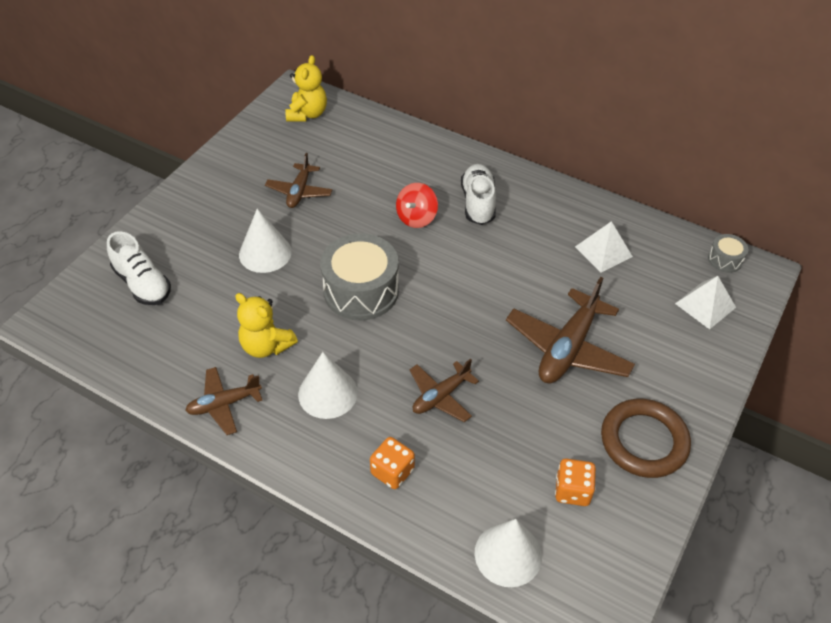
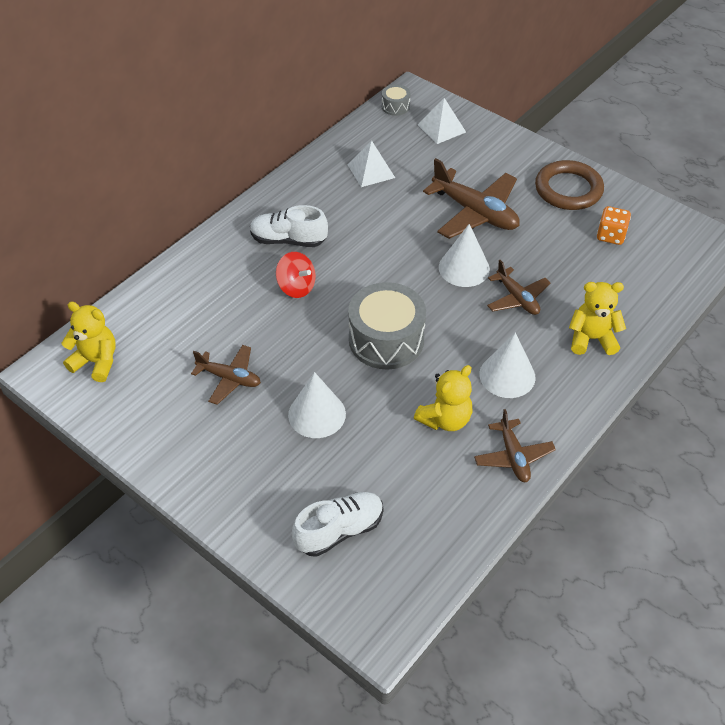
camera: 80 degrees left, 0 degrees up
(392, 471) = (591, 339): orange dice -> yellow teddy bear
(508, 554) = (665, 280): white cone -> white cone (464, 268)

